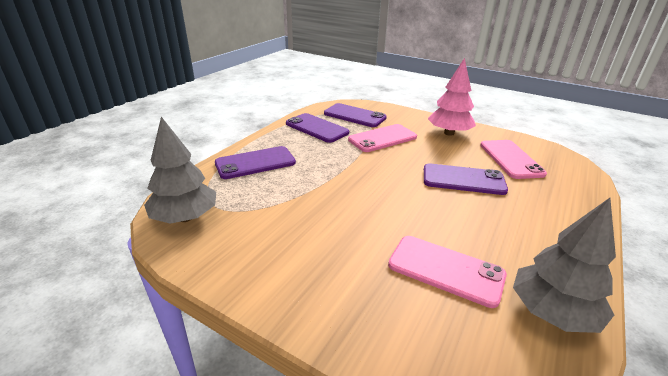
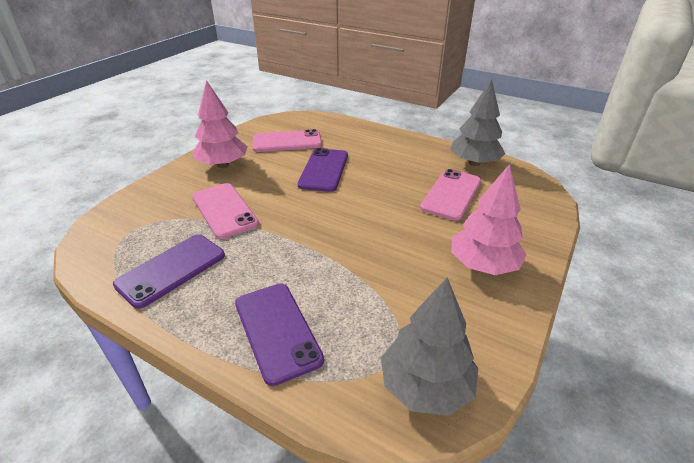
camera: 90 degrees left, 5 degrees up
(307, 273) = (483, 265): none -> pink tree
(354, 116) = (140, 231): purple phone -> none

